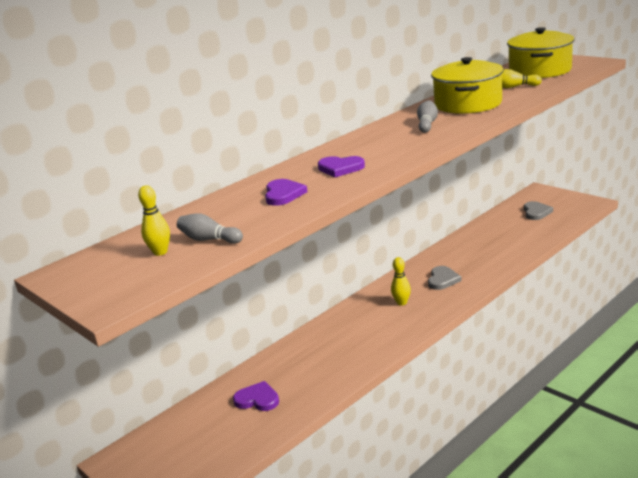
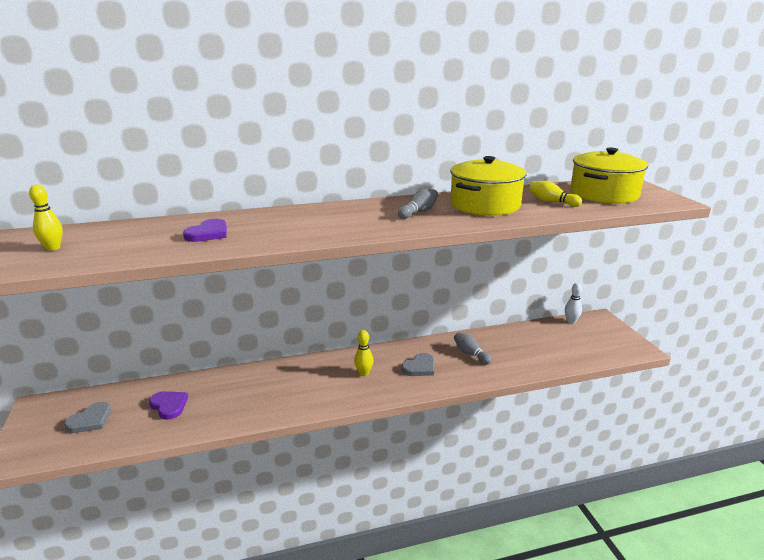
camera: 25 degrees right, 0 degrees up
(209, 240) = (94, 251): grey bowling pin -> grey bowling pin (470, 354)
(340, 168) = (285, 227): purple heart -> none
(519, 201) = (571, 321): none -> white bowling pin
(536, 212) = (574, 338): grey heart -> grey heart (90, 420)

